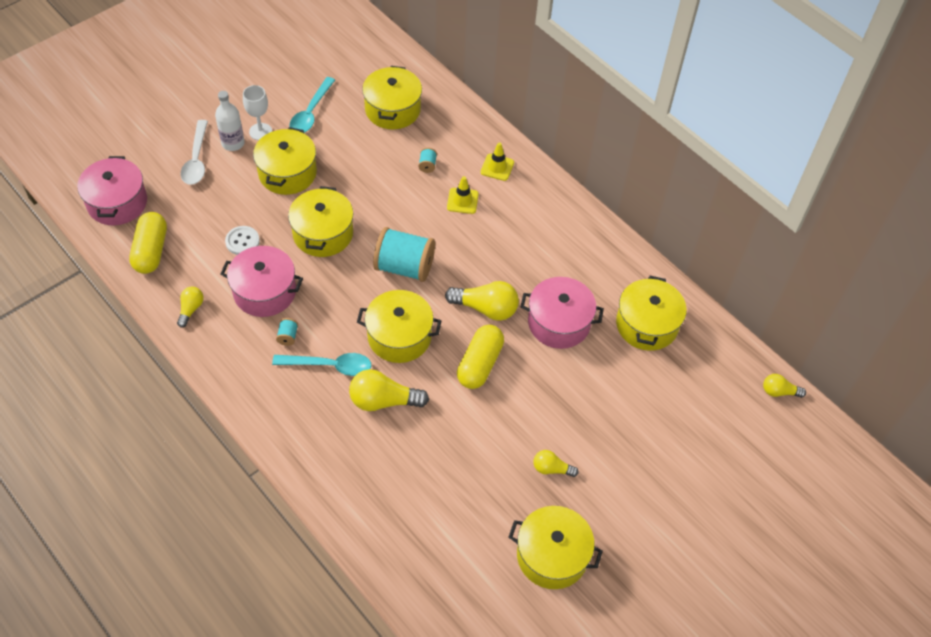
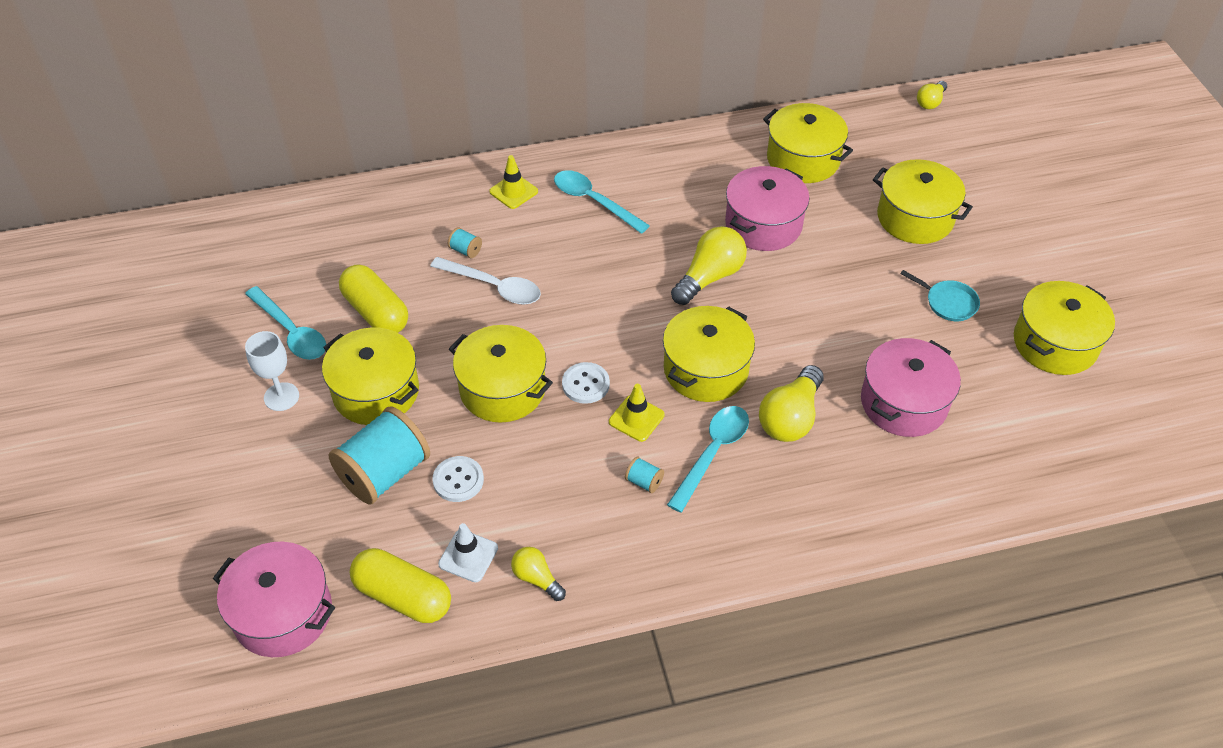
camera: 60 degrees left, 5 degrees down
(191, 269) = (468, 556): none -> white traffic cone
(196, 159) = (275, 487): white spoon -> white spoon (493, 287)
(233, 143) = (278, 434): white bottle -> none
(265, 291) = (558, 483): pink pot -> pink pot (903, 402)
(350, 275) = (585, 384): none -> white button
(393, 109) = (352, 250): yellow pot -> yellow pot (915, 217)
(404, 267) = (606, 328): turquoise spool -> turquoise spool (384, 473)
(462, 201) = (542, 239): yellow traffic cone -> yellow traffic cone (636, 418)
(479, 364) = (783, 311): yellow capsule -> yellow capsule (376, 312)
(517, 215) = (594, 201): none -> turquoise spoon
(551, 469) = (948, 303): yellow light bulb -> turquoise pan

